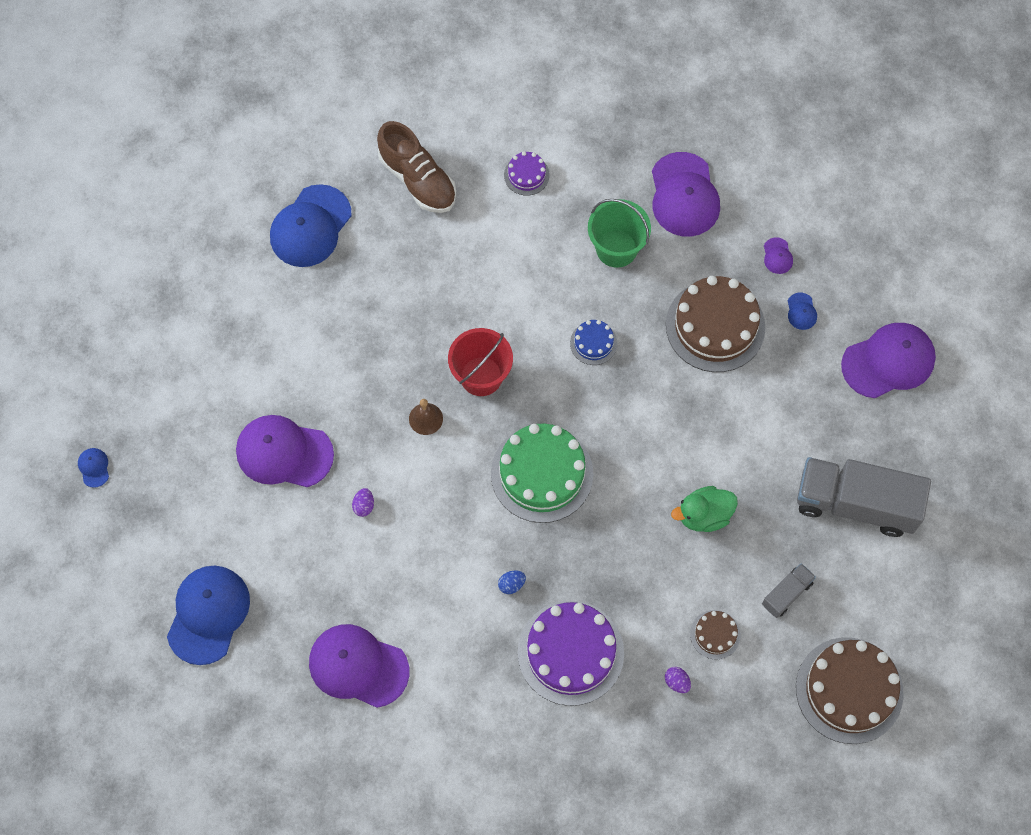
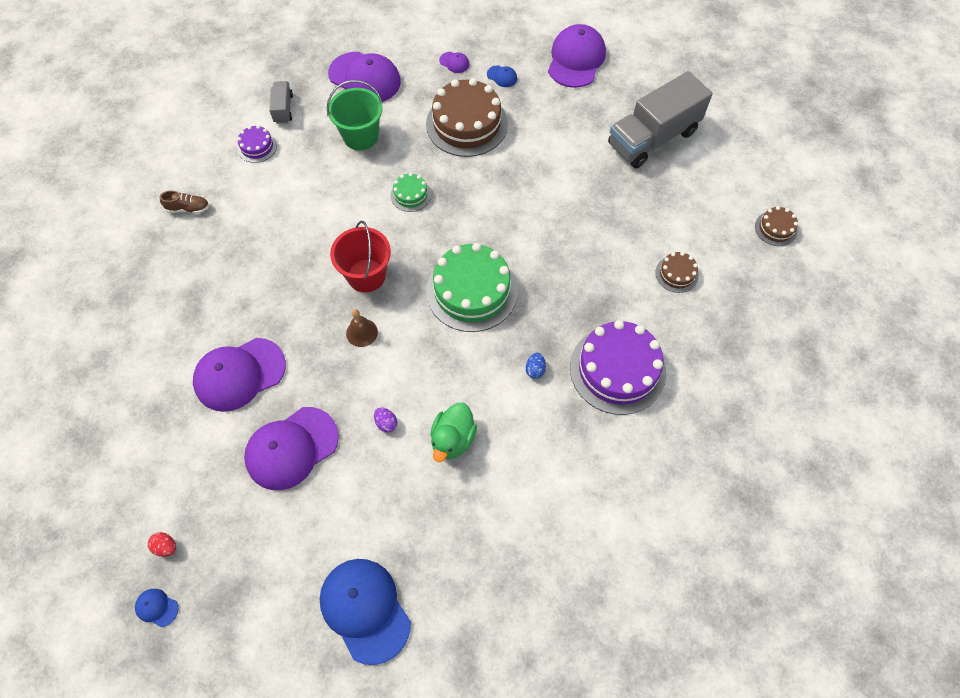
camera: 50 degrees left, 5 degrees down
(139, 433) = (166, 547): none -> red egg
(310, 226) = (144, 298): blue cap -> none
(358, 666) = (506, 524): purple cap -> purple cap (239, 374)
(418, 180) = (188, 208): brown shoe -> brown shoe, size x0.48
(593, 343) = (410, 195): blue cake -> green cake
(677, 682) = (692, 320): purple egg -> none
(704, 515) = (588, 221): green duck -> green duck (453, 439)
(786, 594) = (682, 215): grey truck -> grey truck (283, 109)
(849, 690) = (775, 228): brown cake -> brown cake, size x0.47

